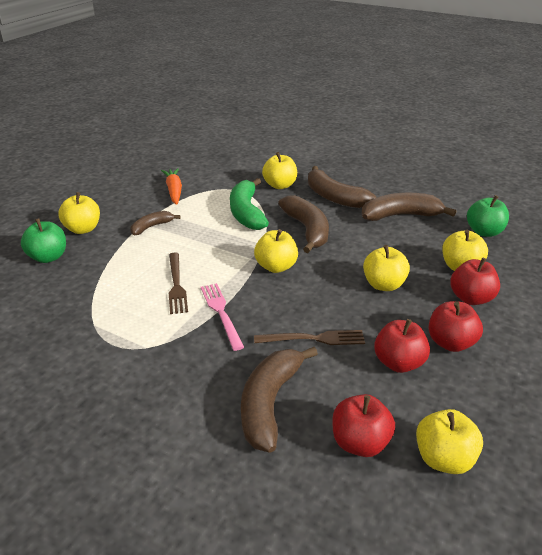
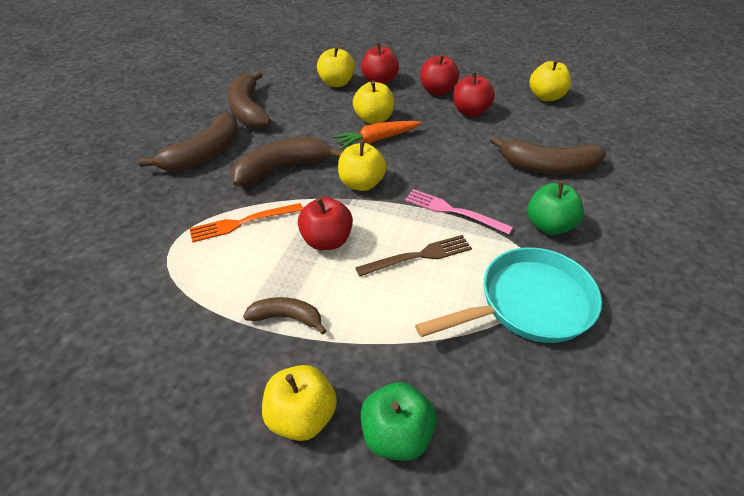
camera: 100 degrees left, 10 degrees up
(98, 332) = (528, 304): none -> turquoise pan
(151, 227) = (287, 317): brown banana -> brown banana turned 150 degrees clockwise
(174, 191) = (167, 319): orange carrot -> orange carrot (376, 139)
(221, 313) = (453, 211): pink fork -> pink fork turned 60 degrees clockwise
(246, 213) = (242, 223): green banana -> orange fork
(280, 185) = (165, 201): yellow apple -> none
(314, 339) = (463, 151): brown fork -> none
(360, 442) = (555, 126): red apple -> red apple (327, 240)
(484, 232) = (277, 70): green apple -> green apple (549, 226)

